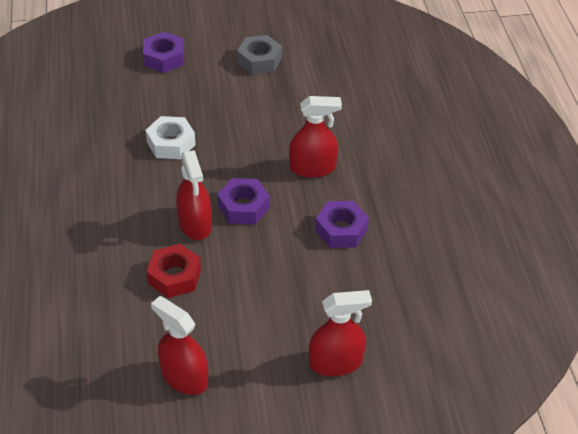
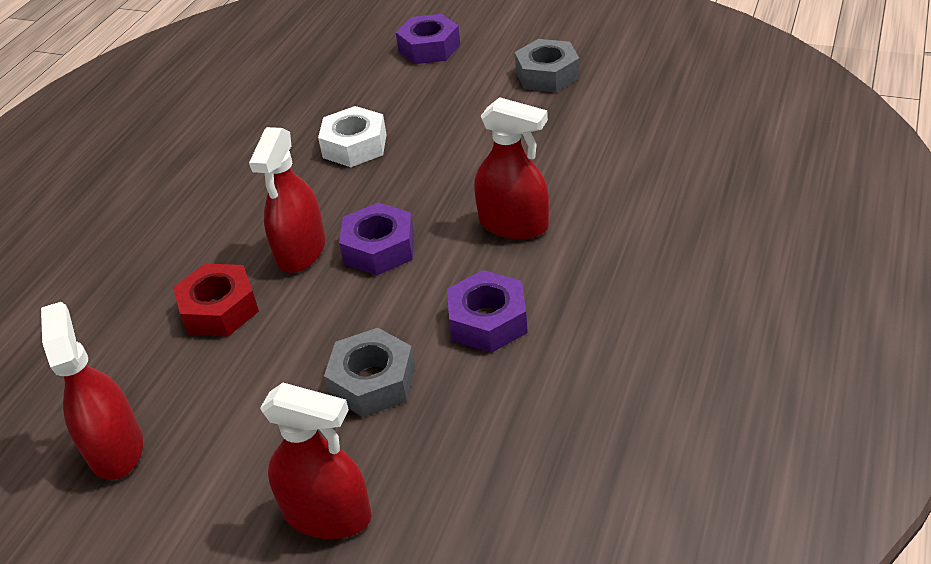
camera: 35 degrees right, 5 degrees down
(303, 286) = (372, 381): none -> grey nut

